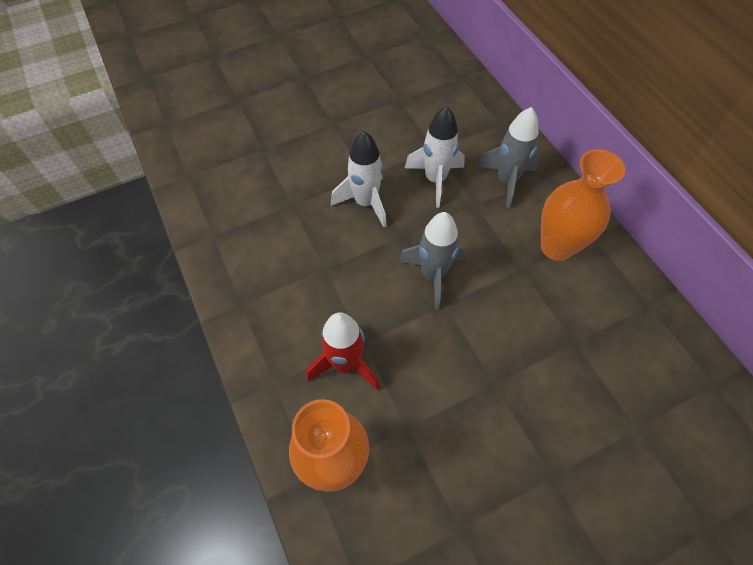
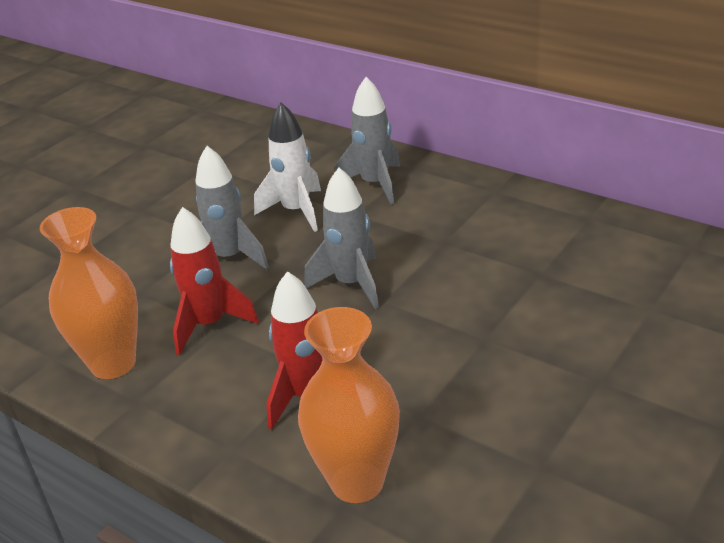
camera: 25 degrees left, 25 degrees down
(319, 260) = (209, 324): none -> red rocket
(365, 202) = (229, 258): white rocket -> grey rocket
(556, 247) = (465, 212): orange vase -> orange vase (113, 363)

